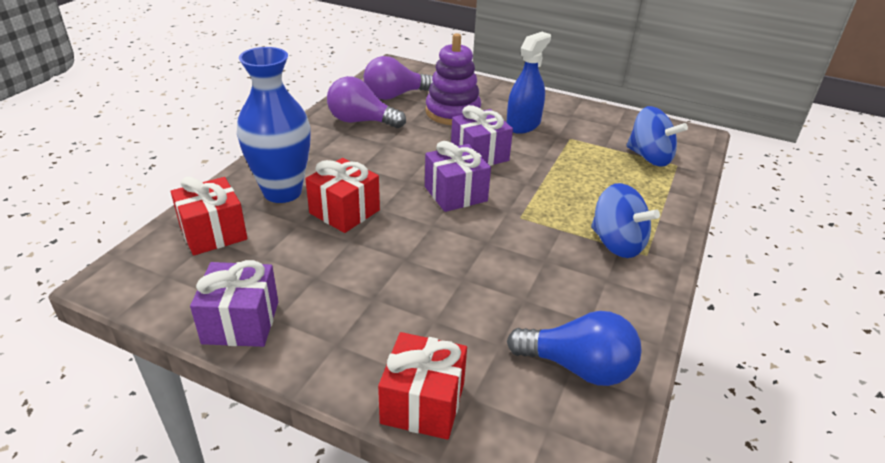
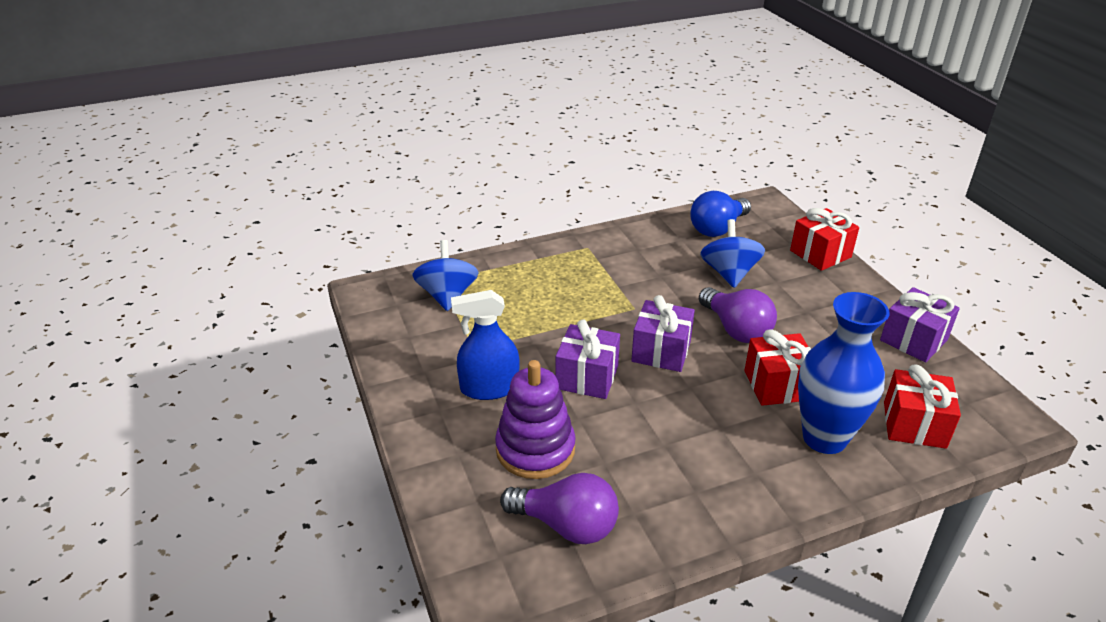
camera: 135 degrees left, 0 degrees up
(361, 121) = (658, 498): purple light bulb -> purple light bulb (736, 329)
(578, 367) = (717, 228): blue light bulb -> blue light bulb turned 105 degrees counterclockwise
(617, 243) = (595, 260): blue spinning top -> blue spinning top (729, 273)

